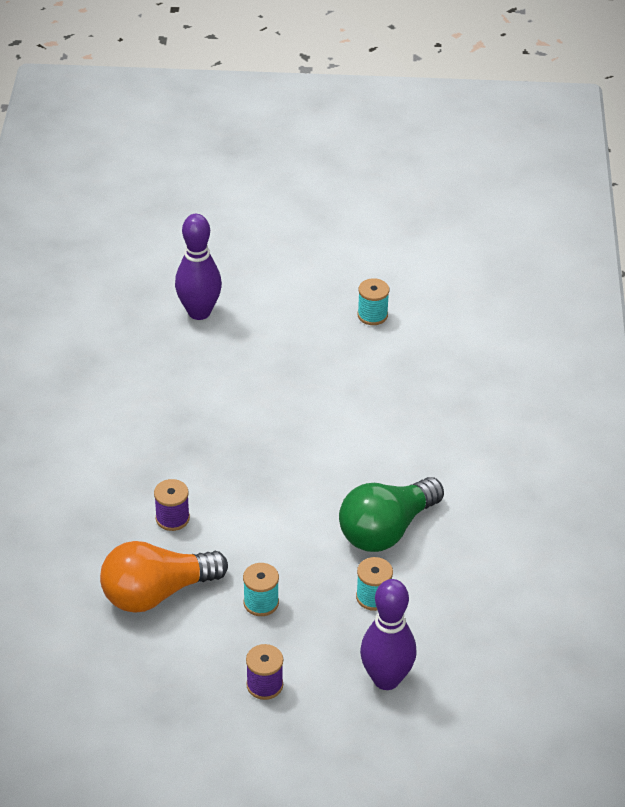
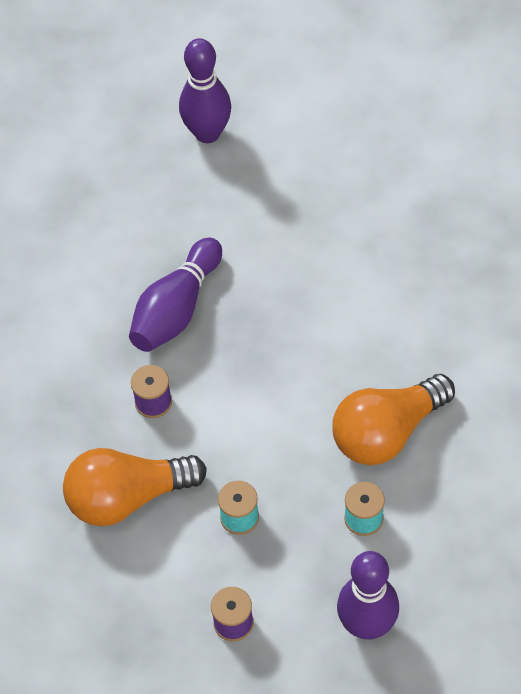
camera: 10 degrees right, 15 degrees up
(186, 446) = (176, 309): none -> purple bowling pin
(372, 315) = (401, 147): turquoise spool -> none
(386, 530) = (387, 432): green light bulb -> orange light bulb

